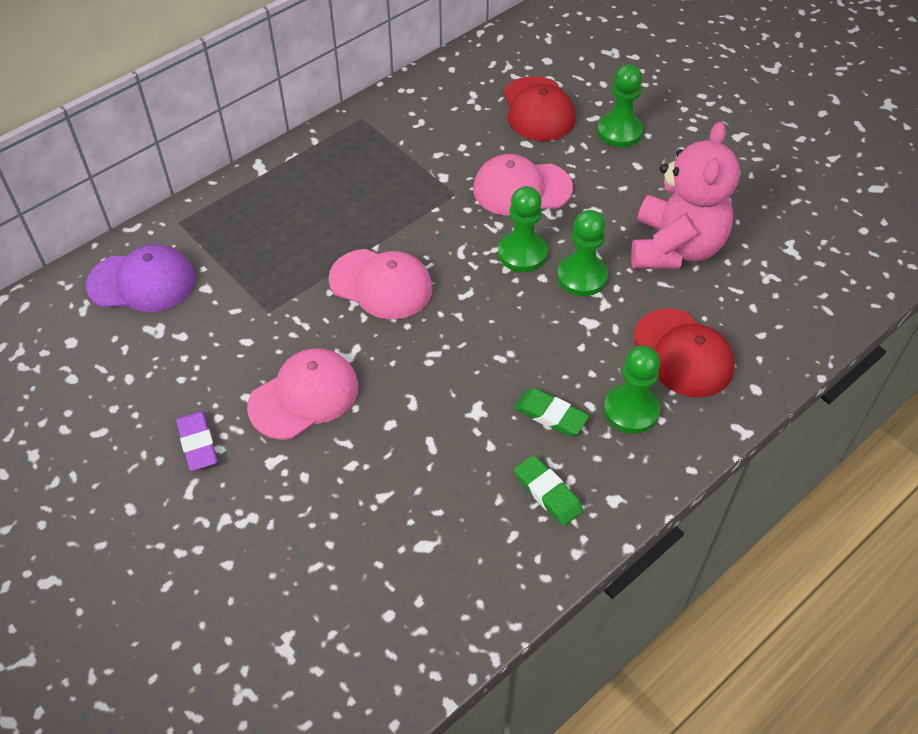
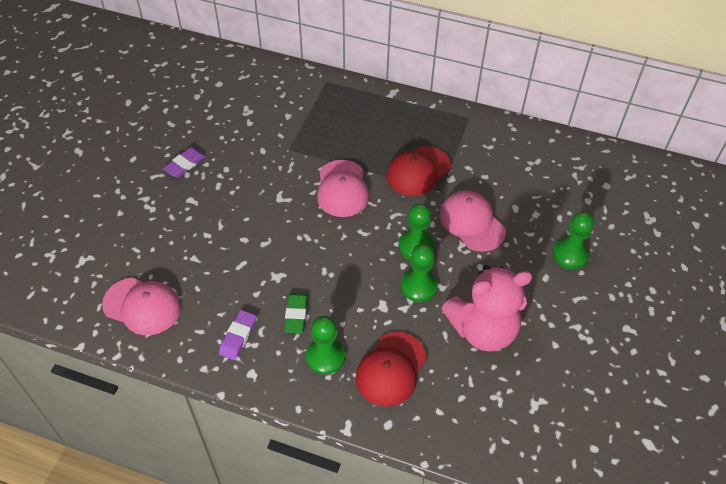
camera: 60 degrees right, 0 degrees up
(142, 282) = (274, 89): purple cap -> none
(304, 396) = (240, 193): pink cap -> pink cap (142, 306)
(538, 109) = (552, 200): red cap -> red cap (418, 171)
(548, 493) = (238, 336): green eraser -> purple eraser

